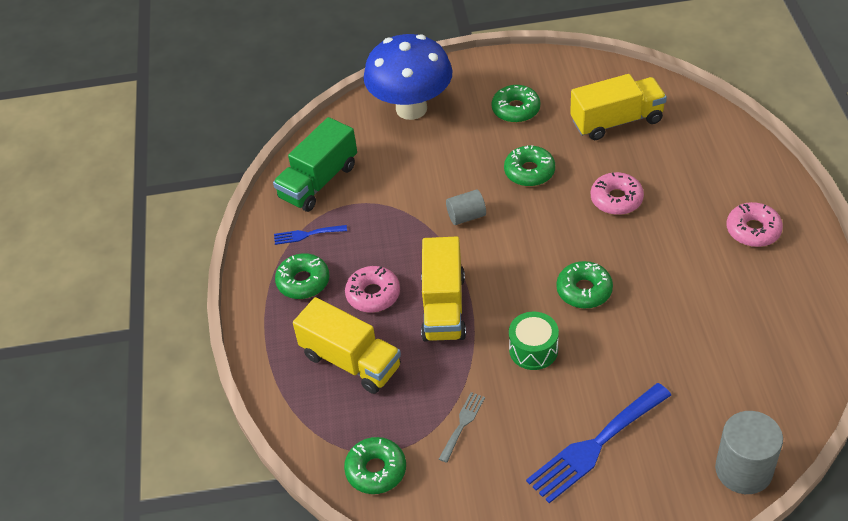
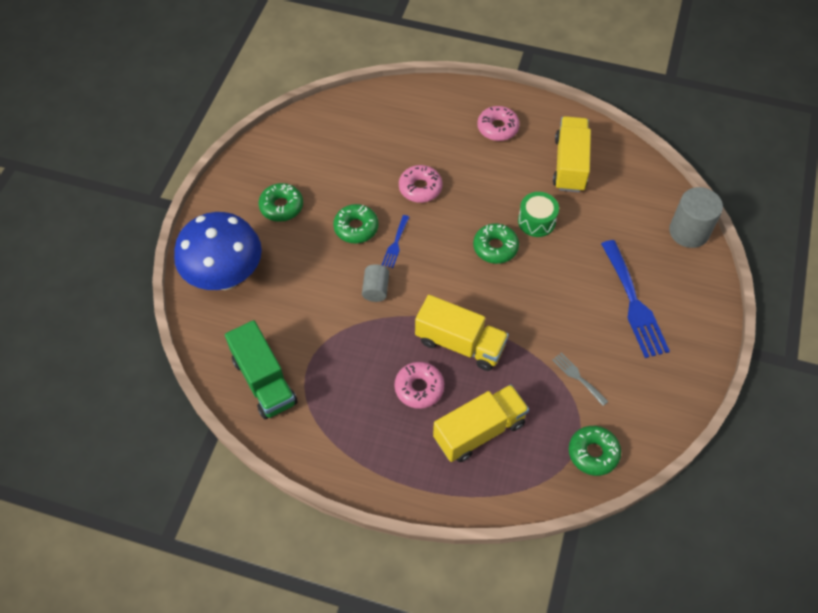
camera: 70 degrees left, 10 degrees up
(303, 282) = (374, 436): green donut -> none
(306, 235) = (321, 414): blue fork -> blue fork (395, 244)
(533, 349) = (533, 303): green drum -> green drum (536, 221)
(617, 121) = (341, 151): yellow truck -> yellow truck (570, 164)

